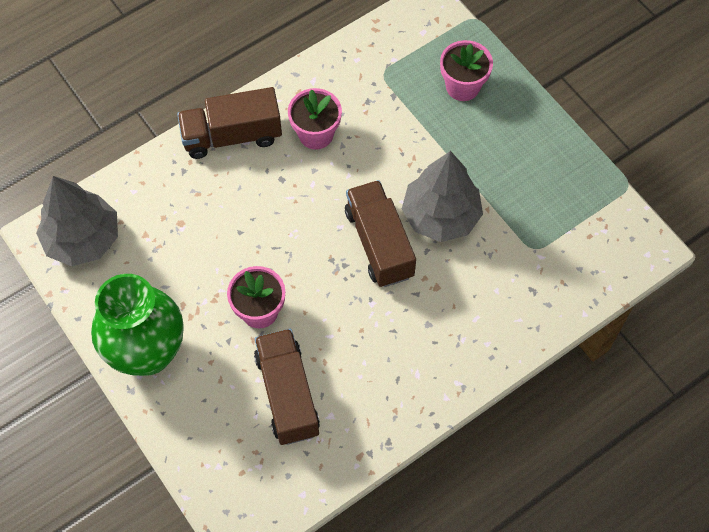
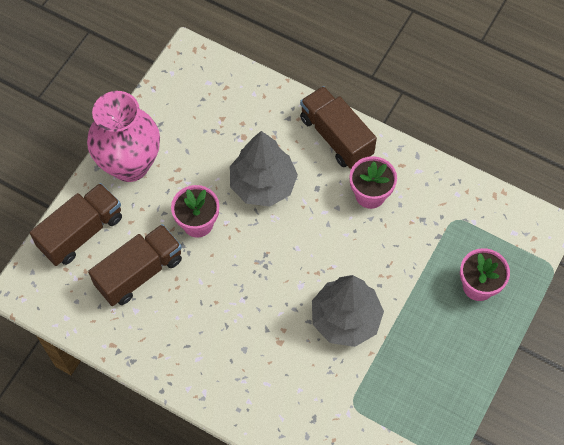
camera: 65 degrees right, 0 degrees up
(83, 239) = (198, 80): grey tree -> grey tree (263, 184)
(148, 352) = (130, 164): green vase -> pink vase
(379, 243) = (297, 283): brown truck -> brown truck (81, 232)

